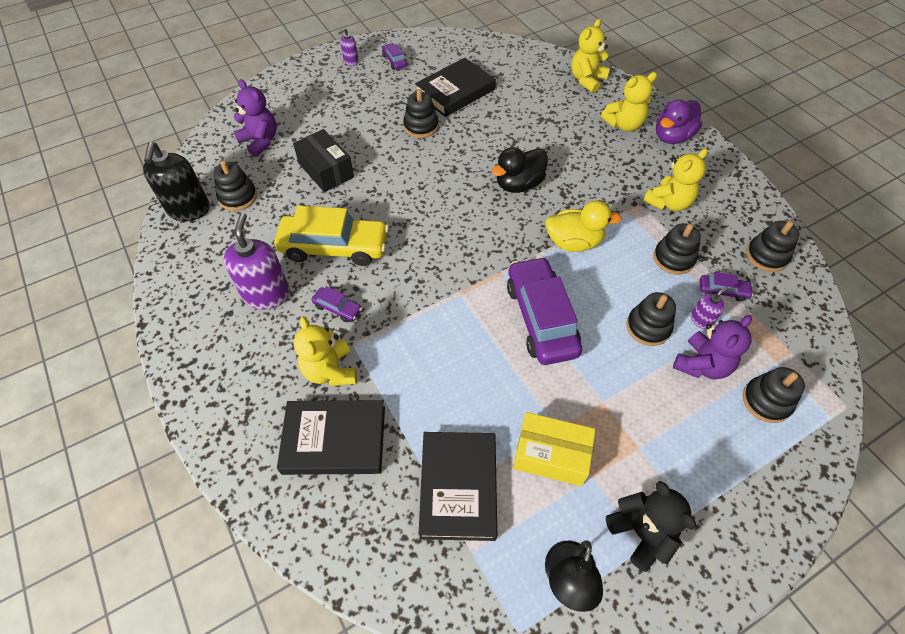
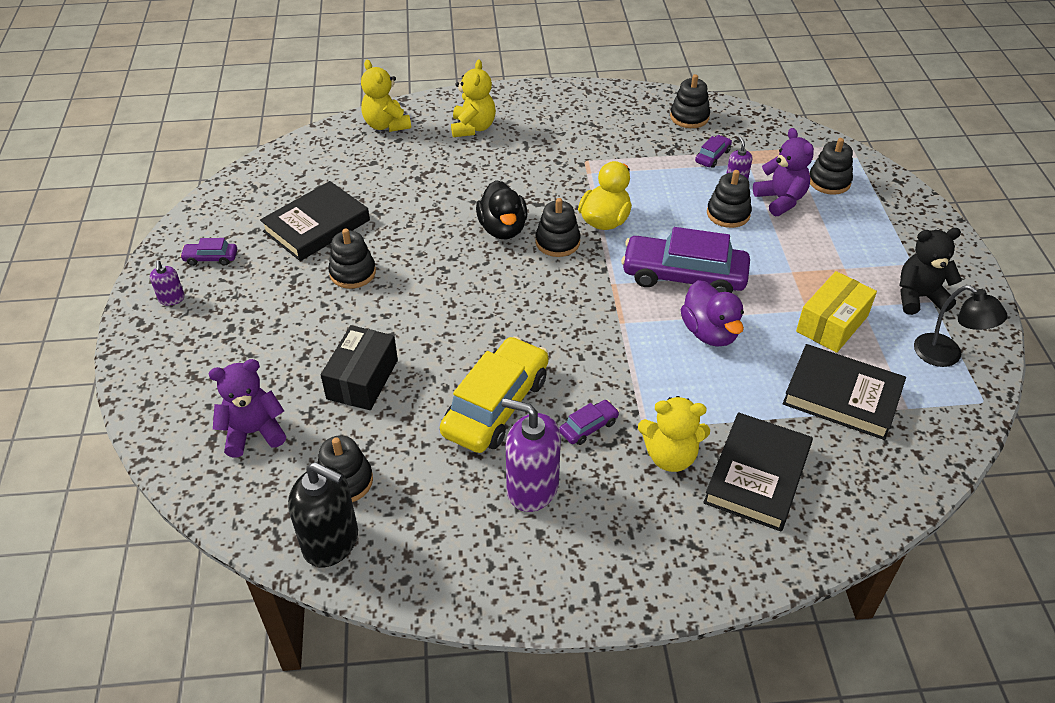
camera: 65 degrees left, 10 degrees down
(326, 170) = (362, 379): black box -> black box turned 60 degrees counterclockwise
(455, 91) = (316, 226): black book -> black book turned 60 degrees clockwise
(668, 203) = (595, 143): yellow teddy bear -> none
(672, 136) = (513, 106): purple duck -> purple duck (709, 332)
(673, 258) = (662, 168): black stacking toy -> black stacking toy (557, 242)

